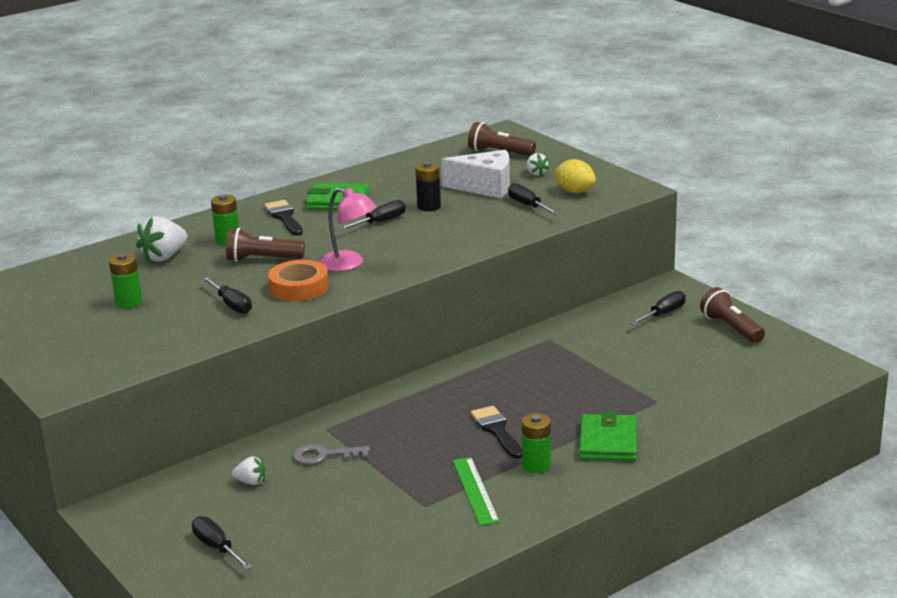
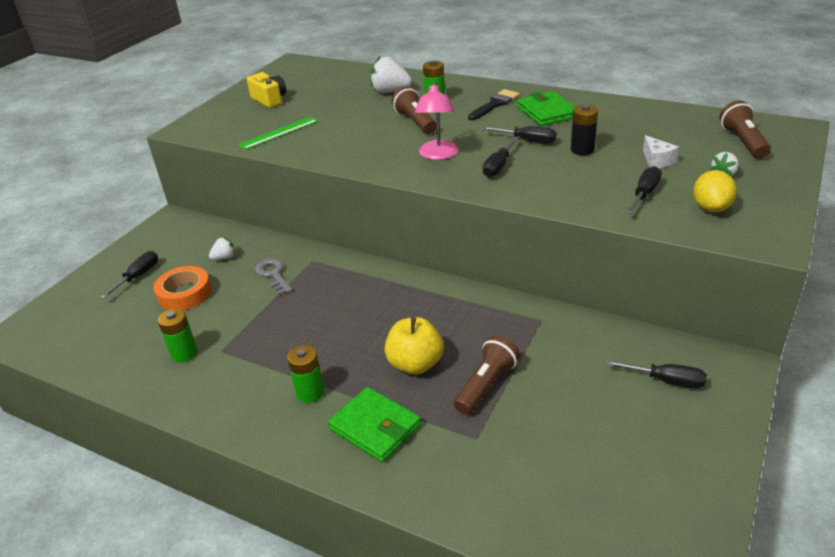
camera: 65 degrees right, 10 degrees up
(64, 325) = (269, 100): none -> yellow camera
(129, 302) = (313, 105): green battery -> green battery (184, 353)
(231, 304) = (334, 137): black screwdriver -> black screwdriver (498, 166)
(251, 482) = (224, 257): white strawberry -> white strawberry turned 105 degrees counterclockwise
(299, 287) = (380, 150): orange tape -> orange tape (184, 293)
(475, 490) = (253, 370): green ruler -> green ruler (279, 133)
(486, 187) = (657, 161): white cheese -> white cheese, size x0.54
(497, 430) = (357, 347): black brush -> none
(548, 407) = (415, 364): none -> yellow apple
(608, 442) = (375, 427): green wallet -> green wallet turned 60 degrees clockwise
(731, 328) = (688, 448): brown flashlight -> brown flashlight (486, 385)

